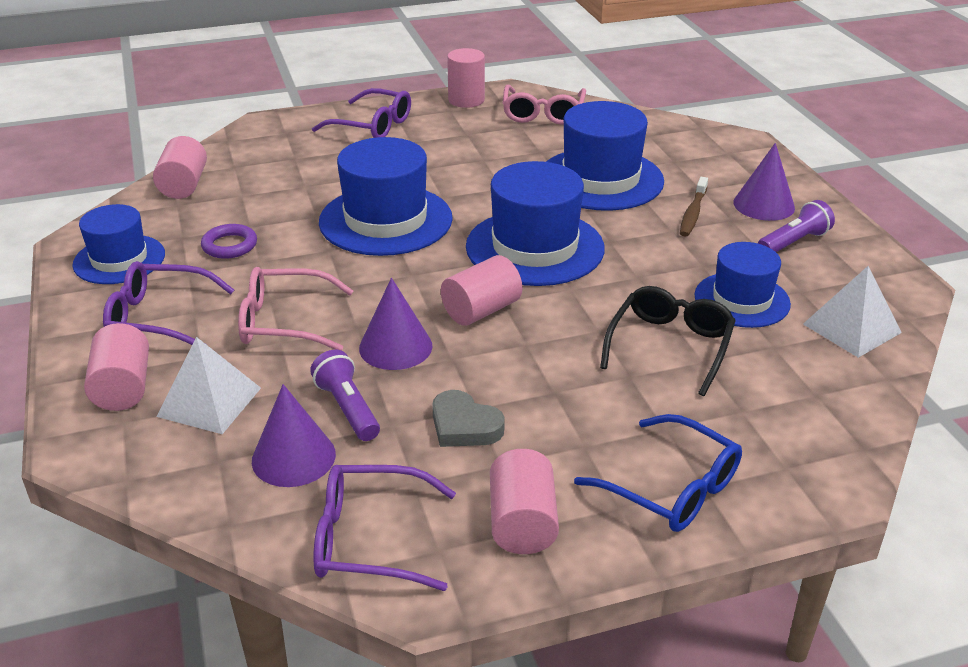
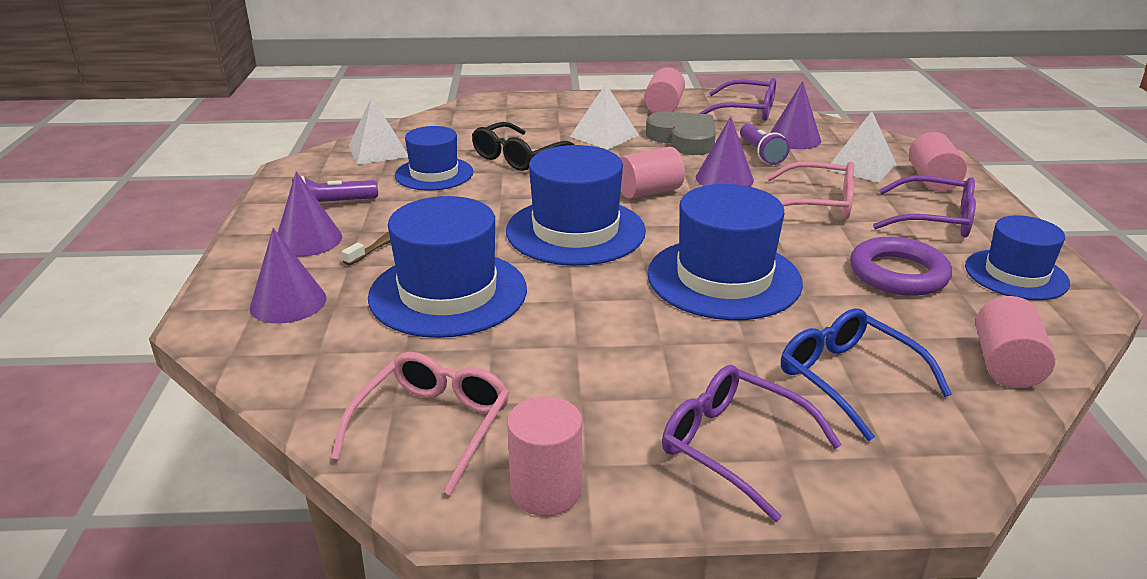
camera: 165 degrees left, 5 degrees down
(229, 245) = (898, 273): purple ring -> purple ring, size x1.59
(464, 426) = (683, 139): grey heart -> grey heart, size x1.54
(584, 413) = (604, 136): none -> white pyramid
(670, 487) = (576, 109): blue glasses -> blue glasses (849, 379)
(708, 158) = (288, 302): none -> purple cone

